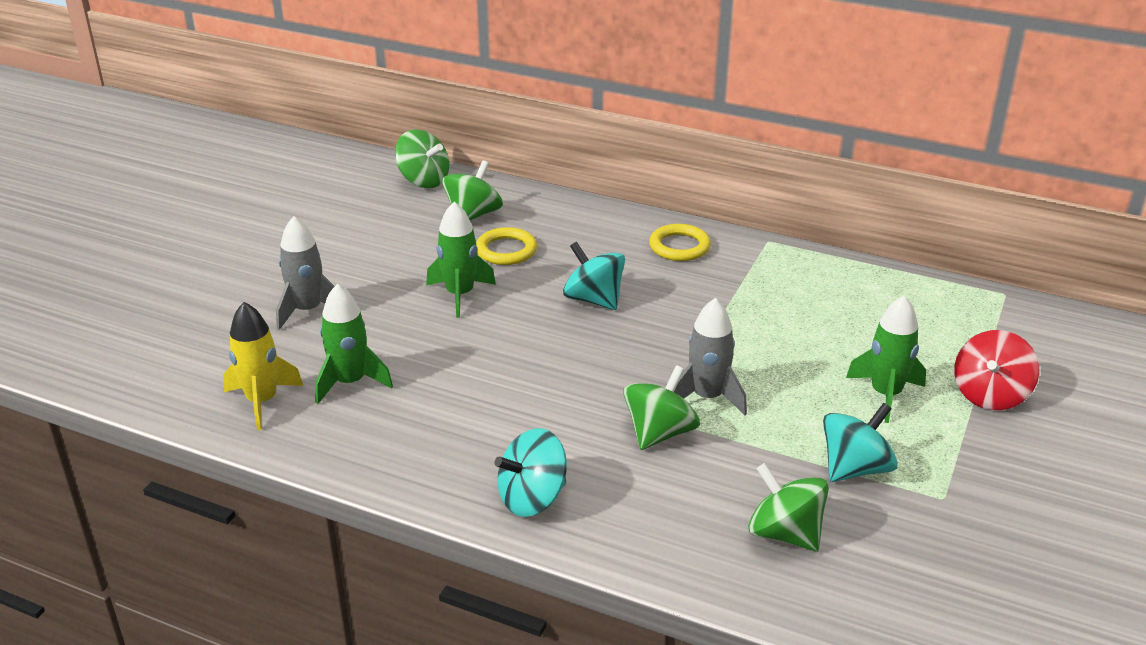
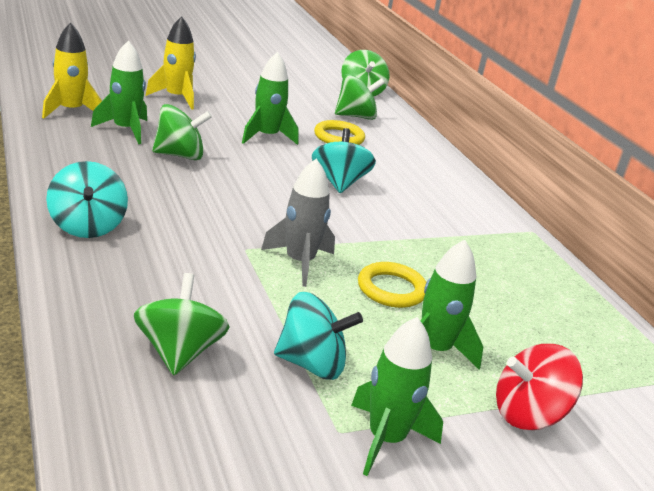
camera: 40 degrees right, 5 degrees down
(308, 310) = (176, 98): grey rocket -> yellow rocket
(532, 498) = (87, 226): turquoise spinning top -> turquoise spinning top turned 120 degrees counterclockwise
(659, 433) = (228, 254): green spinning top -> green spinning top (180, 155)
(679, 246) = (457, 197): yellow ring -> yellow ring (391, 289)
(968, 480) = (386, 439): none -> green rocket

